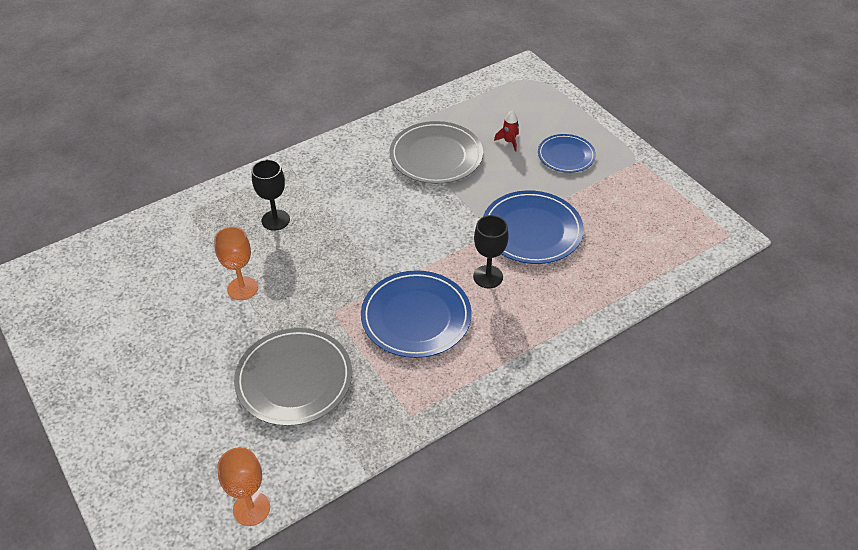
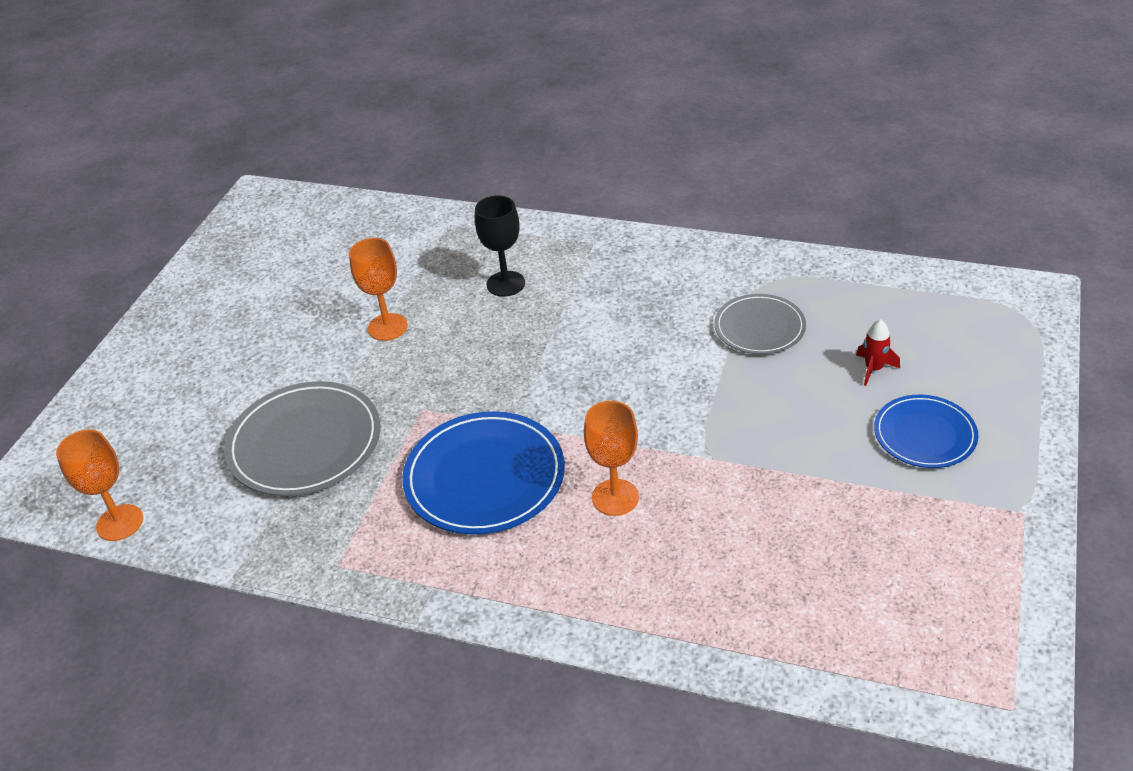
camera: 55 degrees right, 5 degrees down
(436, 156) = (759, 327): grey plate -> grey plate, size x0.62
(488, 277) = (615, 497): black goblet -> orange goblet
(532, 230) = (742, 487): blue plate -> none

